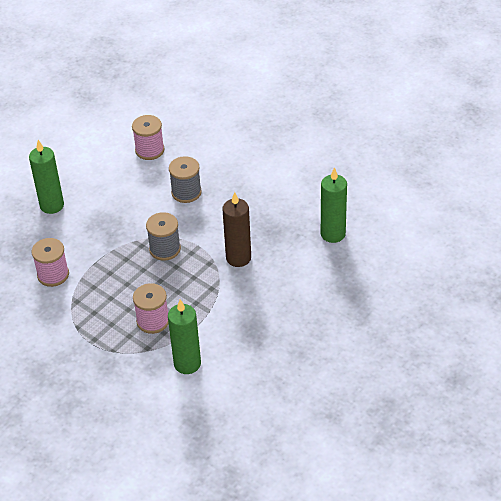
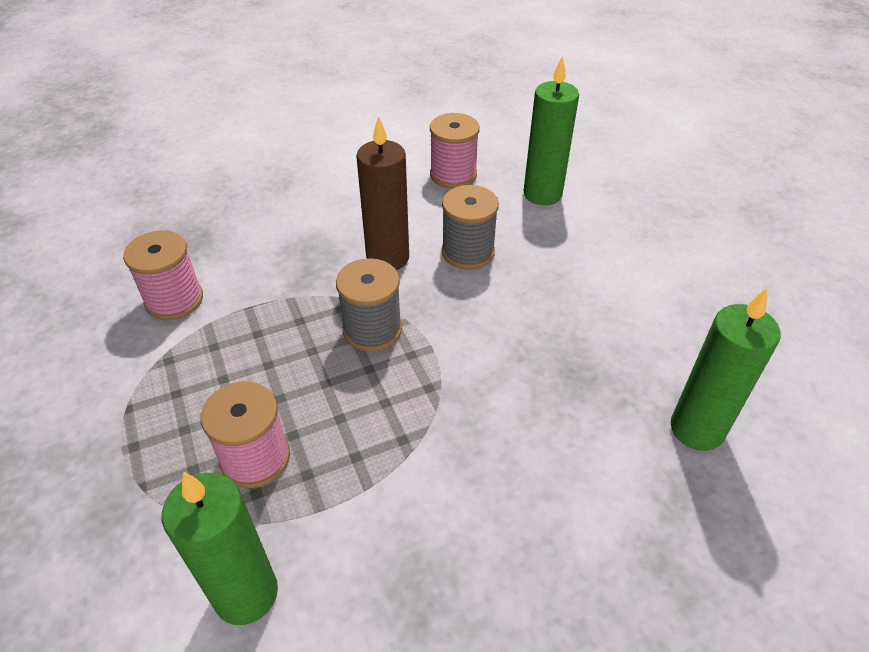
camera: 25 degrees right, 0 degrees up
(52, 205) = (262, 199): green candle -> green candle (542, 194)
(238, 258) = (488, 400): brown candle -> brown candle (387, 258)

